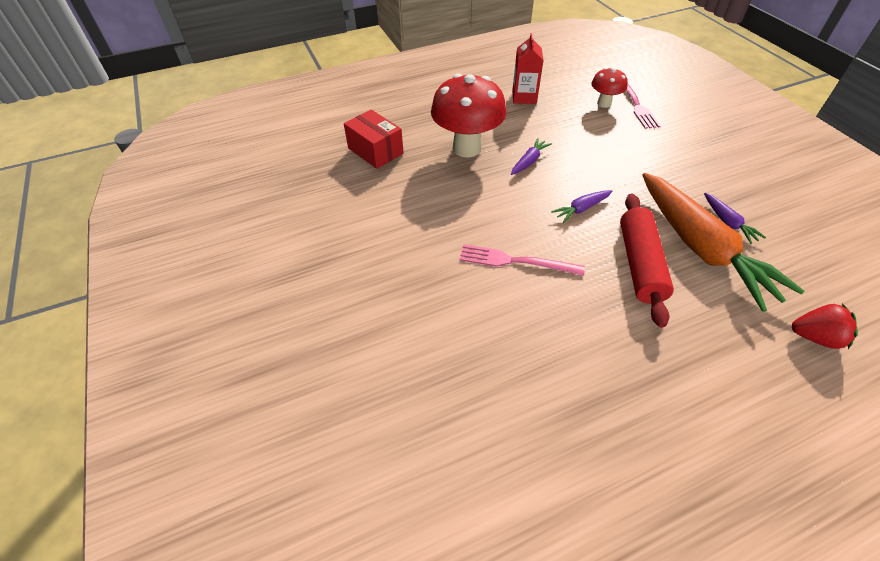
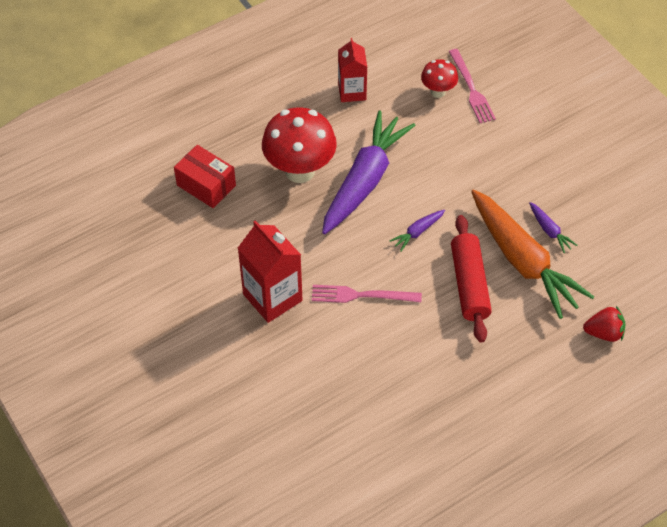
camera: 10 degrees left, 5 degrees up
(417, 252) = (272, 297): none -> red carton
(529, 161) = (364, 181): purple carrot -> purple carrot, size x2.47

